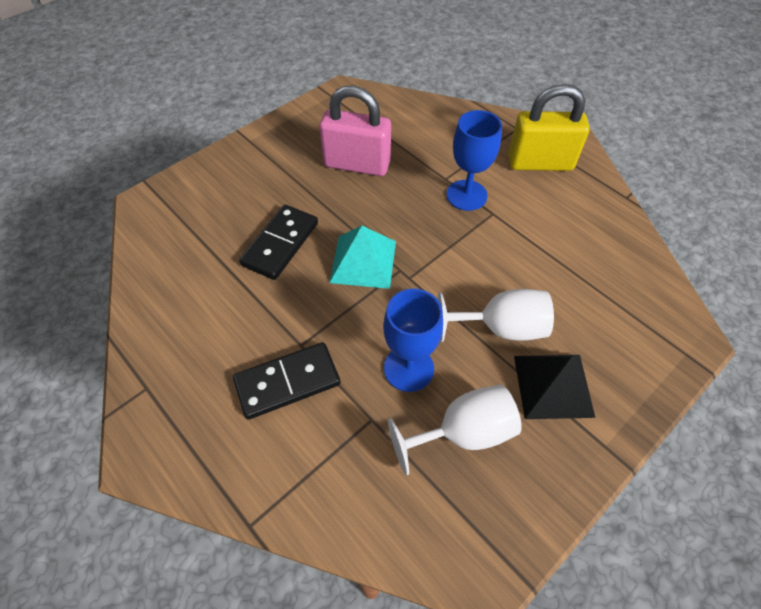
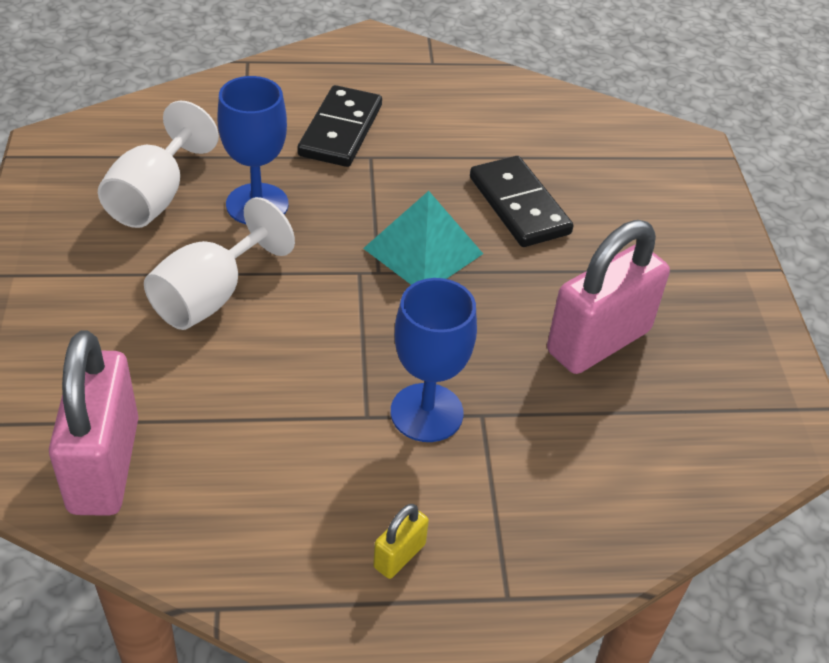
camera: 125 degrees right, 10 degrees down
(540, 163) = (399, 556): yellow padlock -> yellow padlock, size x0.44
(553, 386) = (106, 285): black pyramid -> none
(632, 282) = (104, 465): none -> pink padlock

